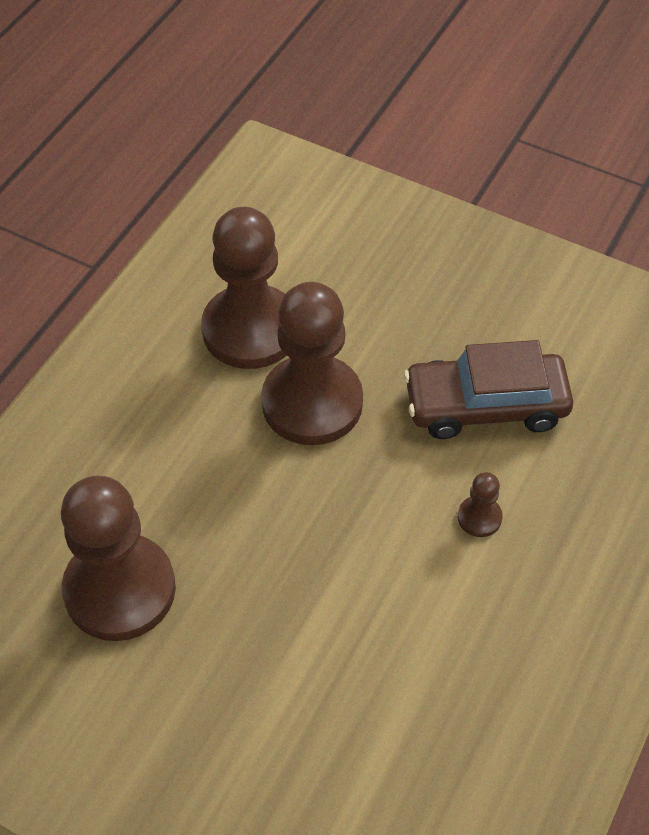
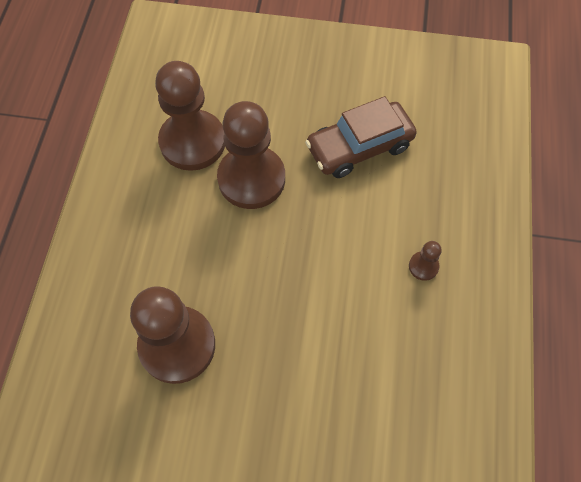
camera: 20 degrees left, 10 degrees up
(479, 517) = (384, 221): brown pawn -> brown pawn (423, 266)

